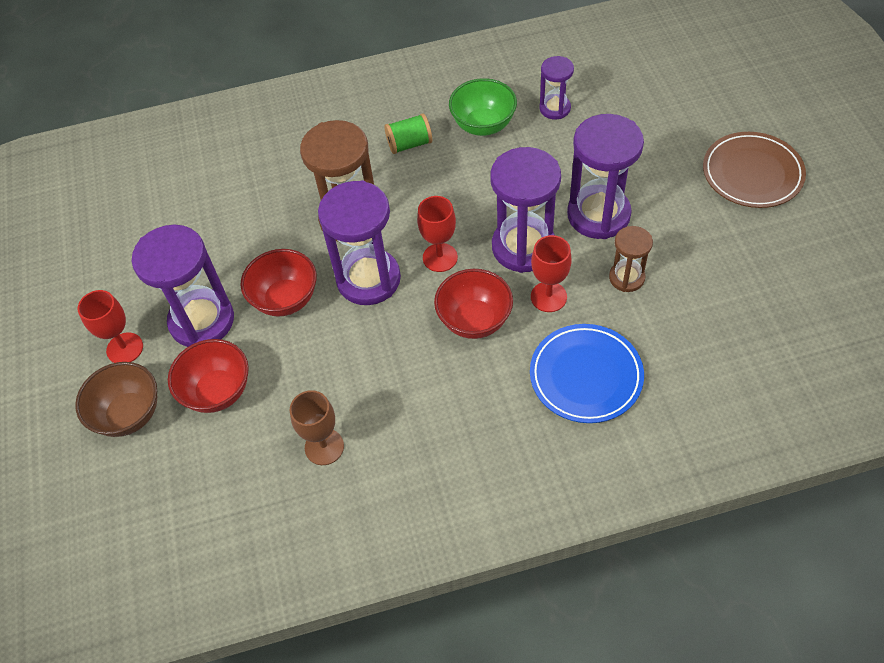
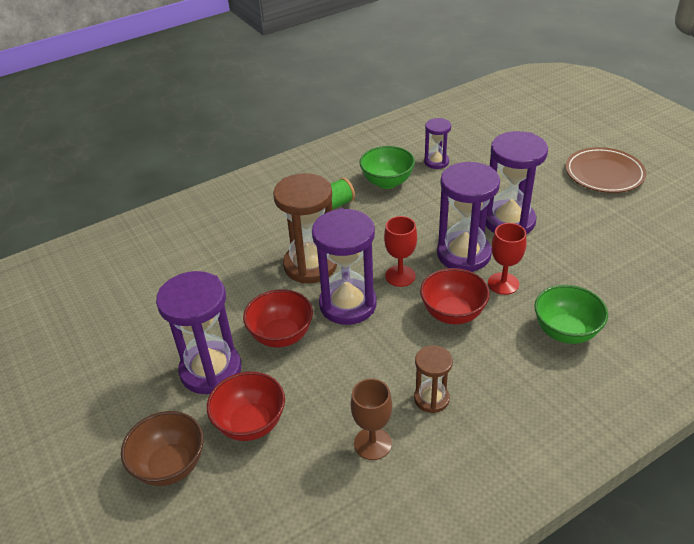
camera: 20 degrees left, 15 degrees down
(125, 348) = (144, 410): red goblet -> none
(586, 376) = (565, 332): blue plate -> green bowl
(626, 278) = (555, 257): brown hourglass -> brown hourglass (431, 399)

